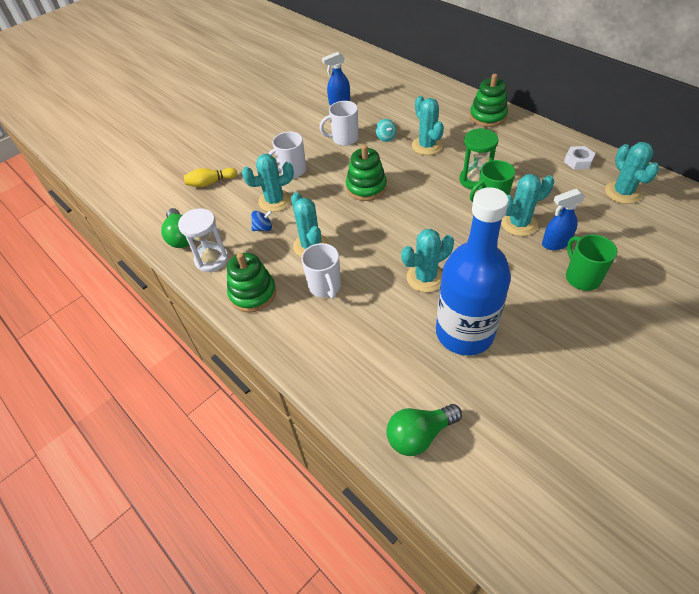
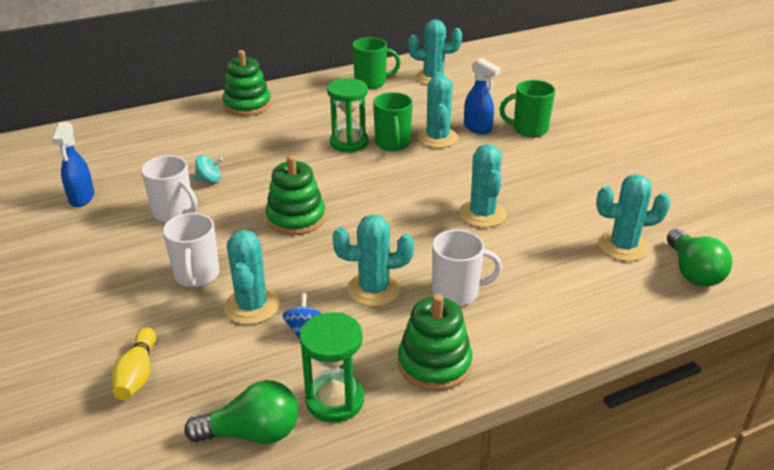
camera: 75 degrees left, 15 degrees down
(211, 259) = (335, 400): white hourglass -> green hourglass
(344, 139) = (174, 212): white mug -> white mug turned 60 degrees counterclockwise
(427, 146) = (258, 155): turquoise cactus -> turquoise cactus (623, 246)
(464, 333) = (571, 210): blue bottle -> none
(555, 243) = (478, 128): blue spray bottle -> blue spray bottle turned 45 degrees counterclockwise
(578, 161) = (371, 82): white nut -> green mug

